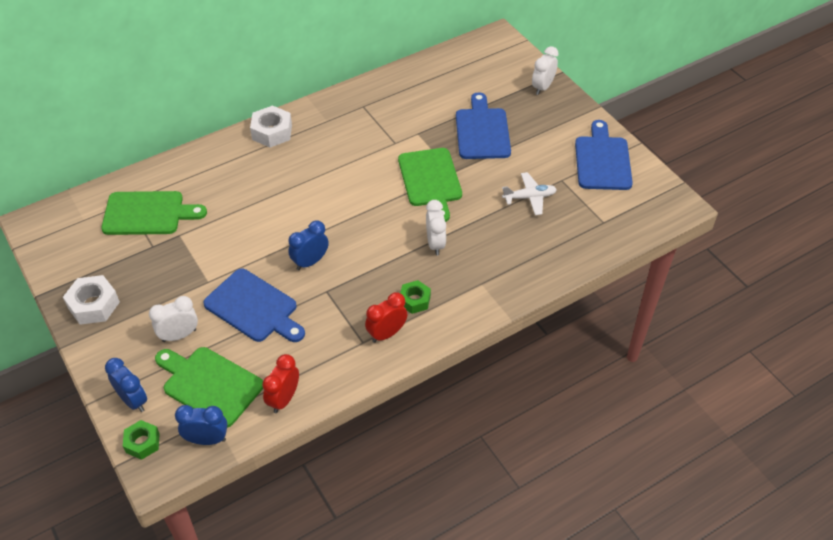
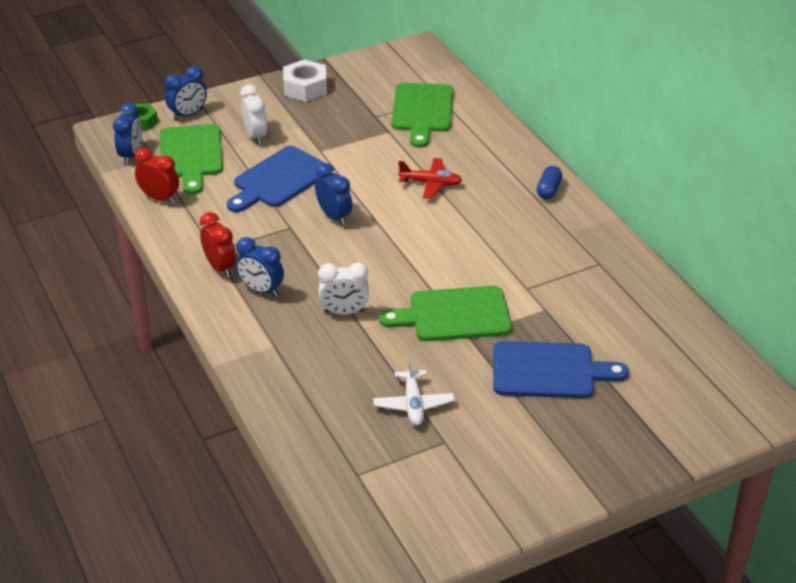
camera: 95 degrees right, 10 degrees down
(209, 385) = (191, 155): green cutting board -> green cutting board turned 135 degrees clockwise
(262, 202) = (431, 183): none -> red plane
(272, 132) = (548, 190): white nut -> blue capsule
(415, 300) = (261, 290): green nut -> blue clock
(542, 87) = (649, 446): white clock -> none
(602, 160) = (482, 493): blue cutting board -> none

